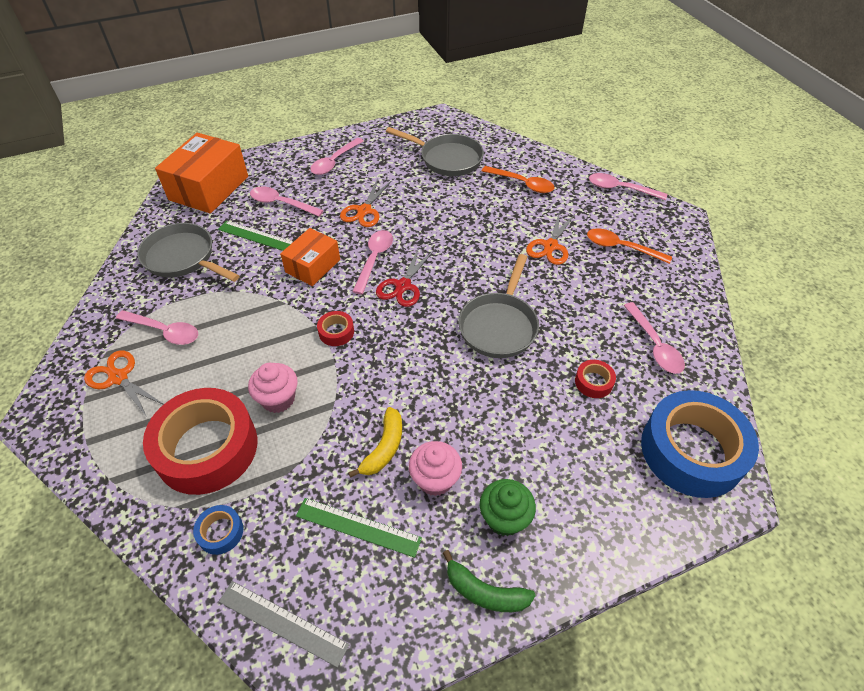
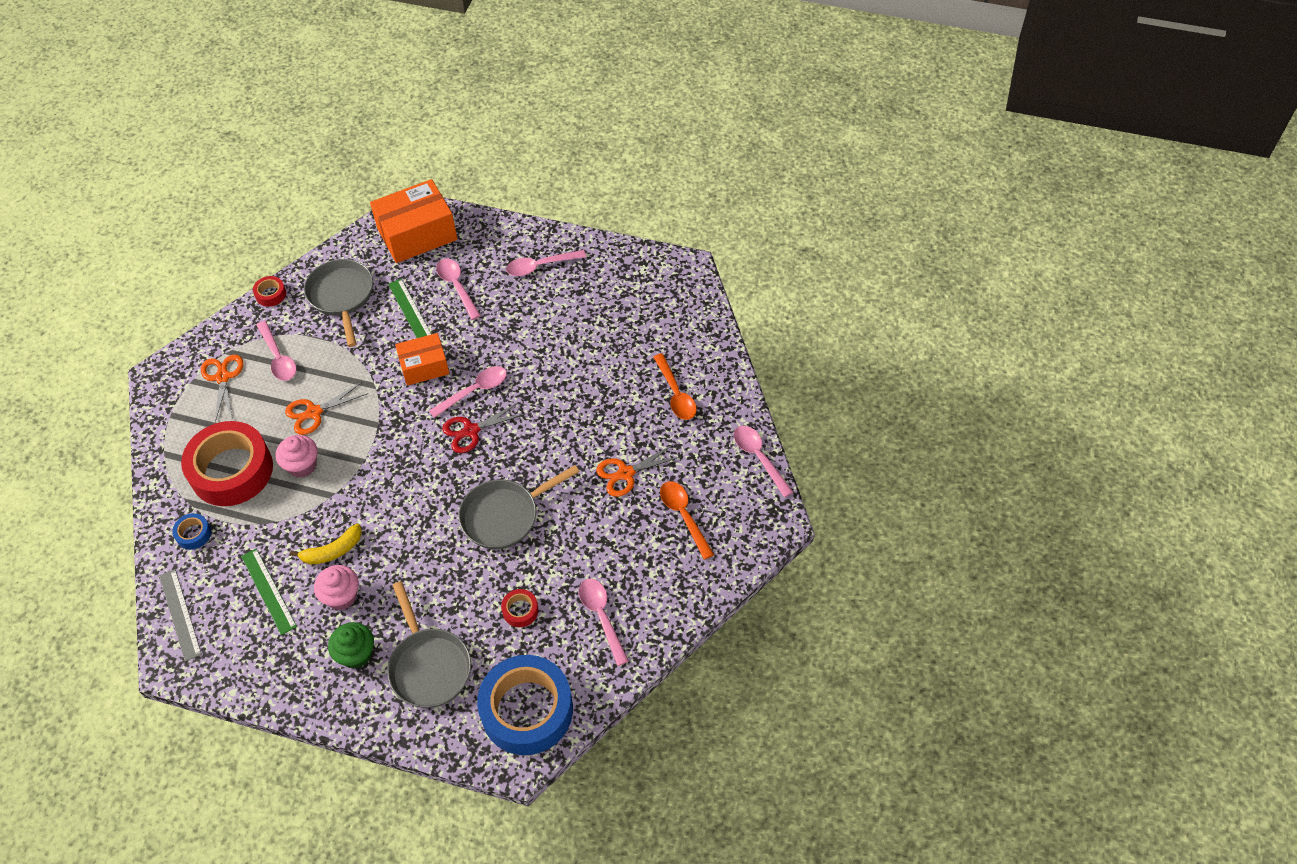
camera: 40 degrees right, 5 degrees up
(336, 332) = (386, 438): red tape -> red tape (271, 294)
(364, 211) = (513, 336): orange scissors -> orange scissors (314, 412)
(447, 159) = (639, 323): grey pan -> grey pan (429, 666)
(484, 592) = (298, 686): green banana -> none
(654, 345) = (601, 617): pink spoon -> pink spoon turned 135 degrees clockwise

